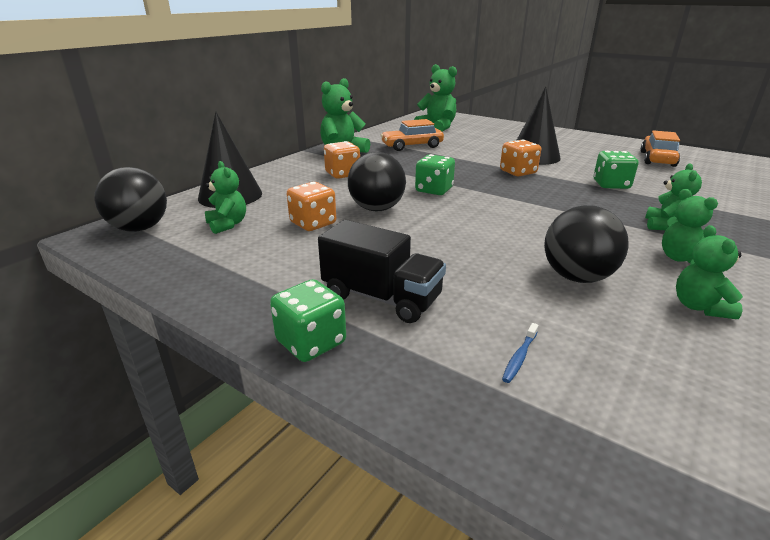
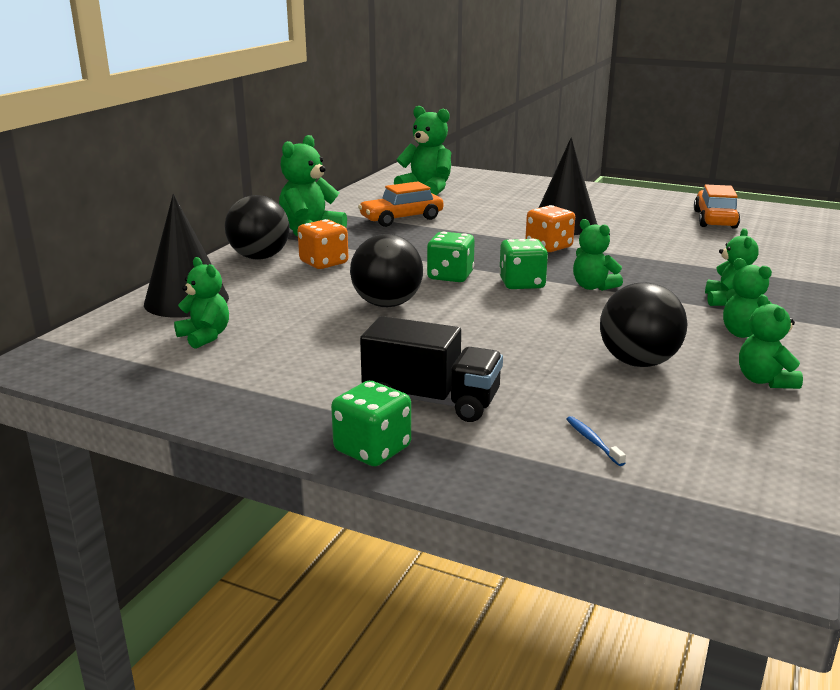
camera: 10 degrees left, 5 degrees down
(140, 228) = (90, 349): black ball -> black ball (259, 257)
(313, 223) = (314, 327): orange dice -> none
(520, 357) = (593, 441): blue toothbrush -> blue toothbrush turned 135 degrees clockwise
(548, 206) = (593, 287): none -> green teddy bear
(611, 185) = (663, 256): green dice -> green dice (521, 283)

